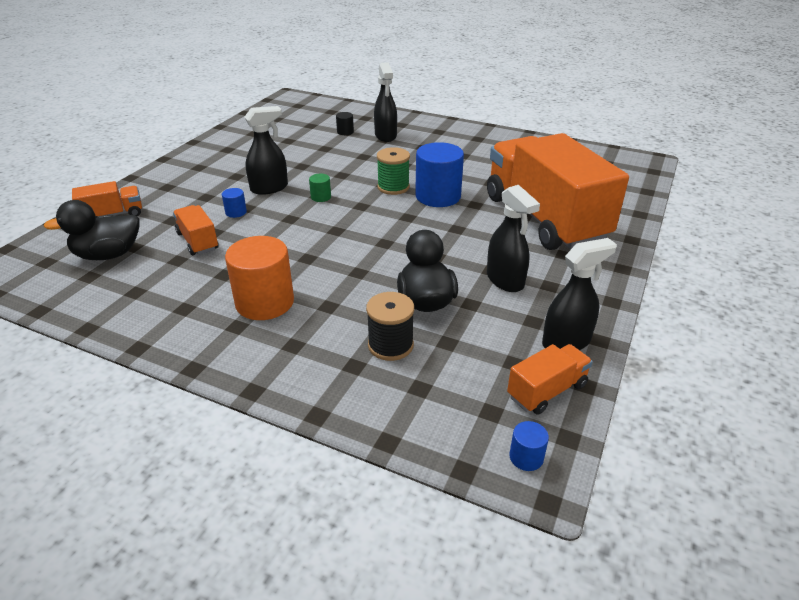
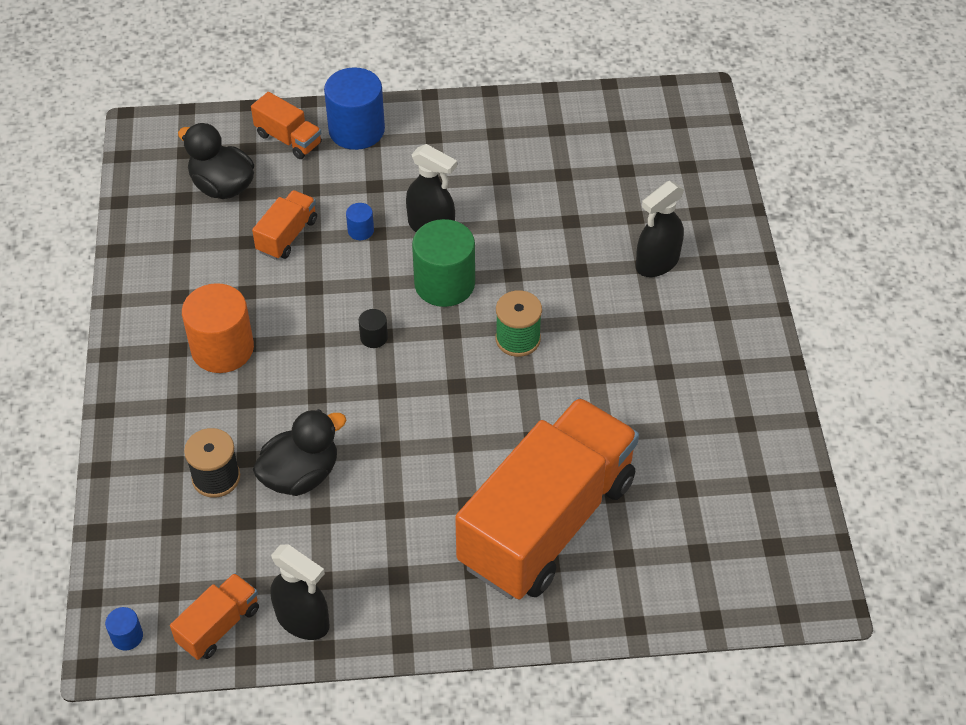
camera: 60 degrees right, 15 degrees up
(321, 197) = (444, 284): green cylinder -> green cylinder, size x2.25
(345, 132) = (634, 215): black cylinder -> black cylinder (374, 337)
(438, 196) = (526, 393): blue cylinder -> blue cylinder (356, 130)
(505, 280) = (382, 530): black spray bottle -> none
(547, 391) = (219, 626): orange truck -> orange truck turned 75 degrees counterclockwise

